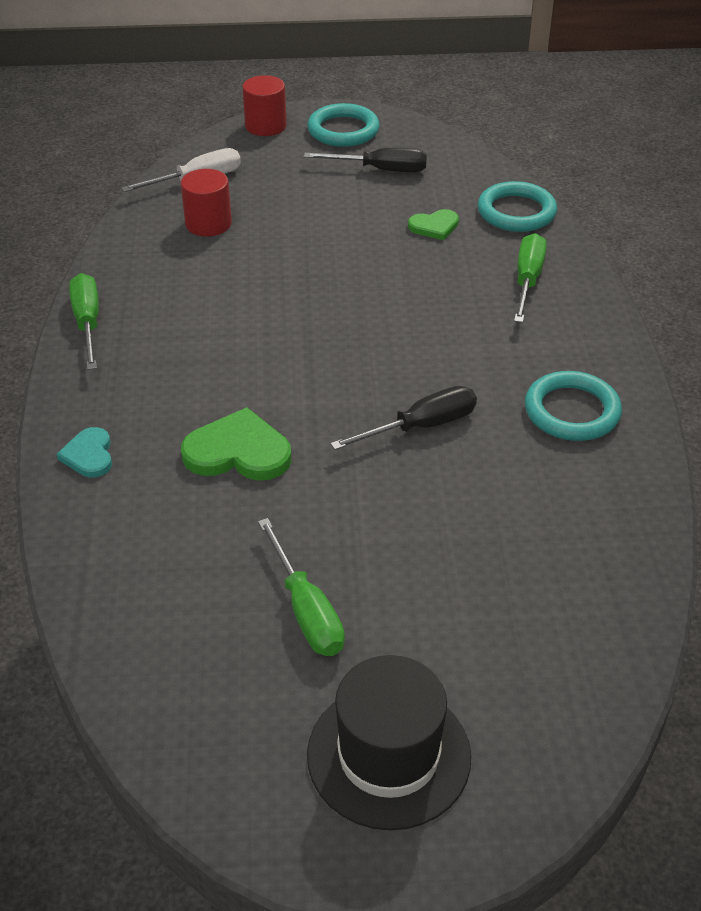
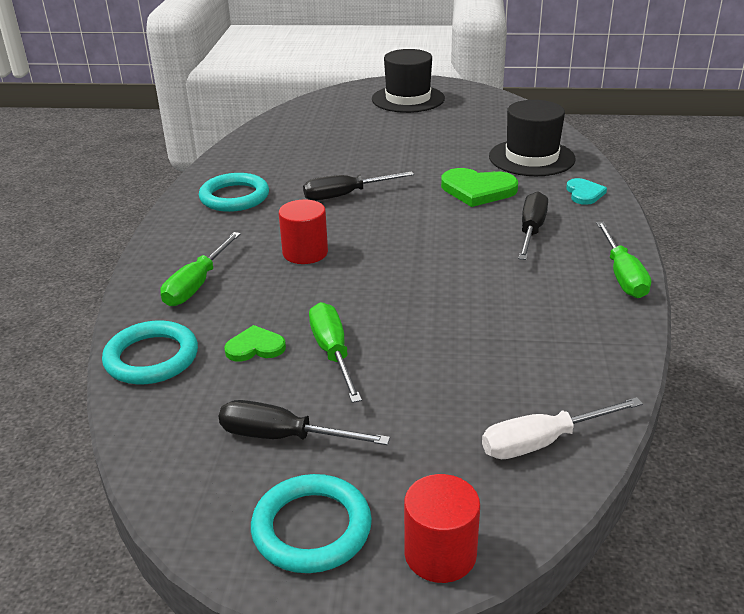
camera: 170 degrees left, 10 degrees down
(149, 539) = (531, 158): none -> black hat
(174, 379) = (531, 230): none -> black screwdriver
(208, 224) = (519, 371): red cylinder -> red cylinder (305, 253)
(306, 610) = (439, 132): green screwdriver -> green screwdriver (333, 353)

